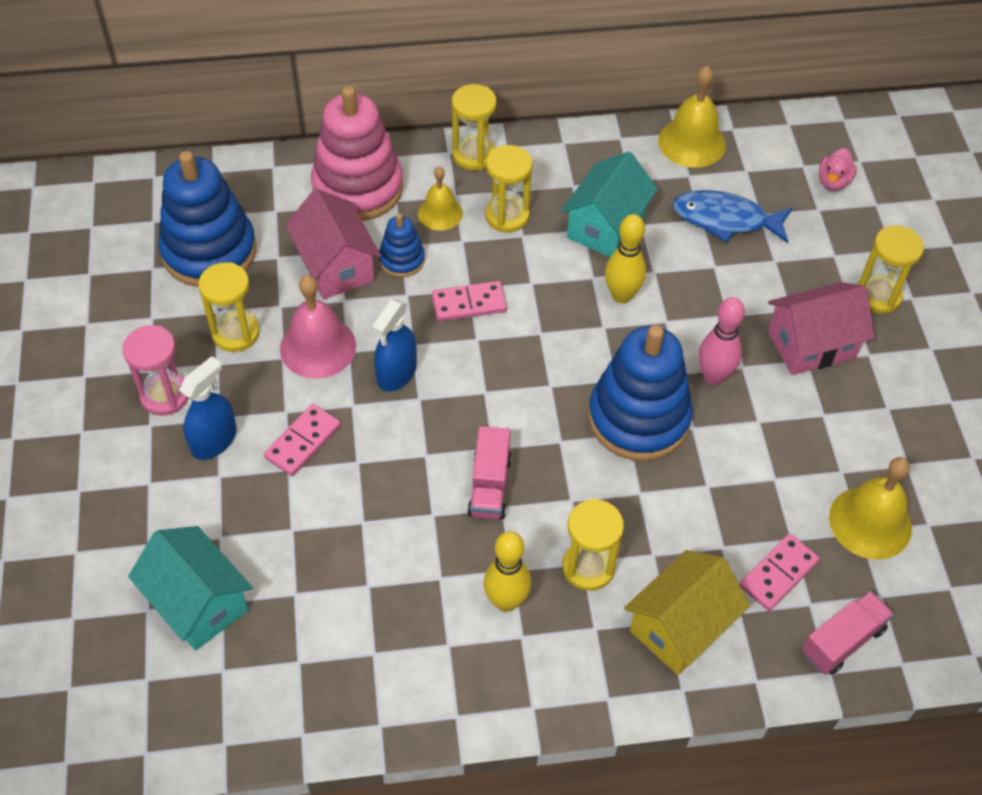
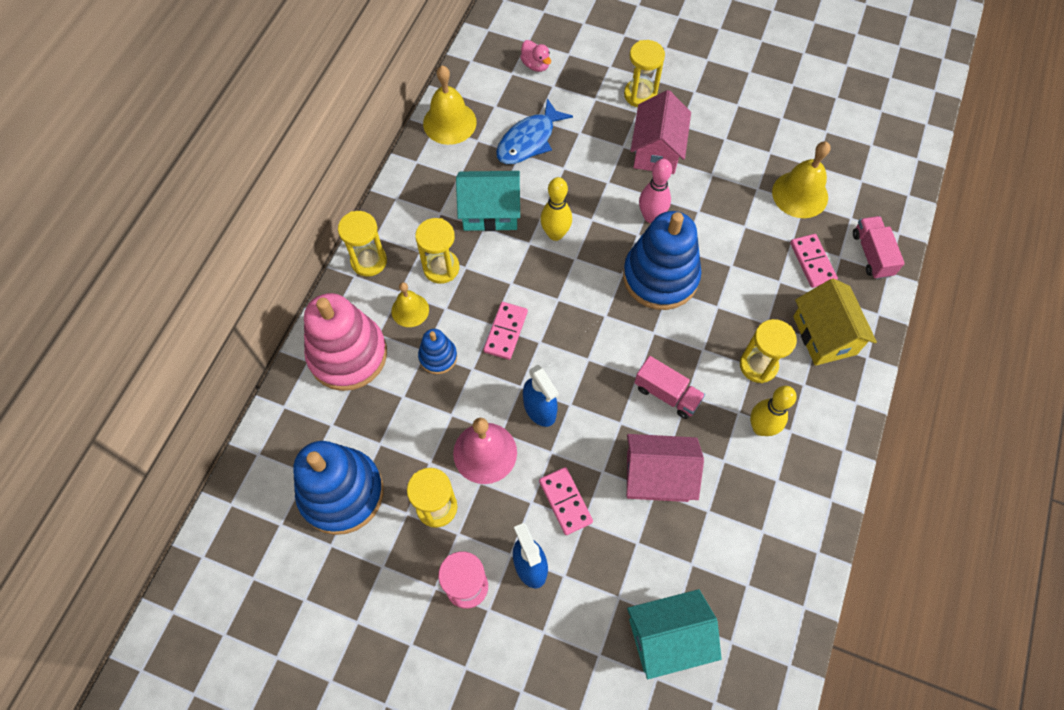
camera: 60 degrees left, 10 degrees up
(336, 266) = (415, 405): pink house -> pink house (657, 476)
(606, 226) = (490, 212): turquoise house -> turquoise house turned 60 degrees counterclockwise

